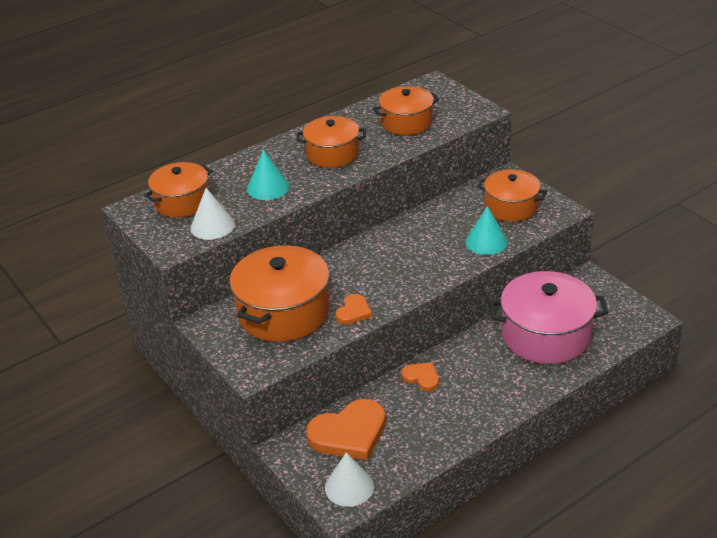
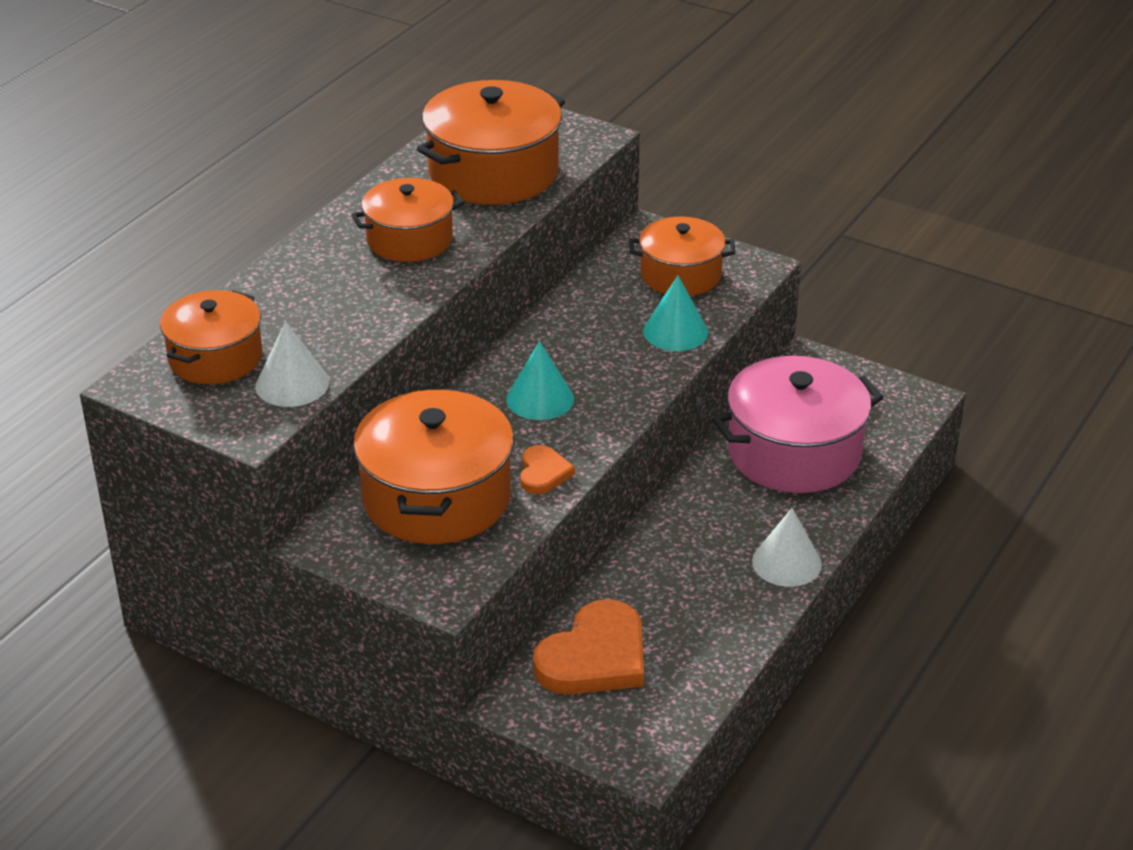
camera: 25 degrees left, 0 degrees up
(268, 187) = (341, 309): turquoise cone -> turquoise cone (540, 398)
(349, 487) = (639, 729): white cone -> white cone (786, 562)
(406, 122) = (493, 172): orange pot -> orange pot, size x1.58
(421, 378) = (654, 553): orange heart -> none

